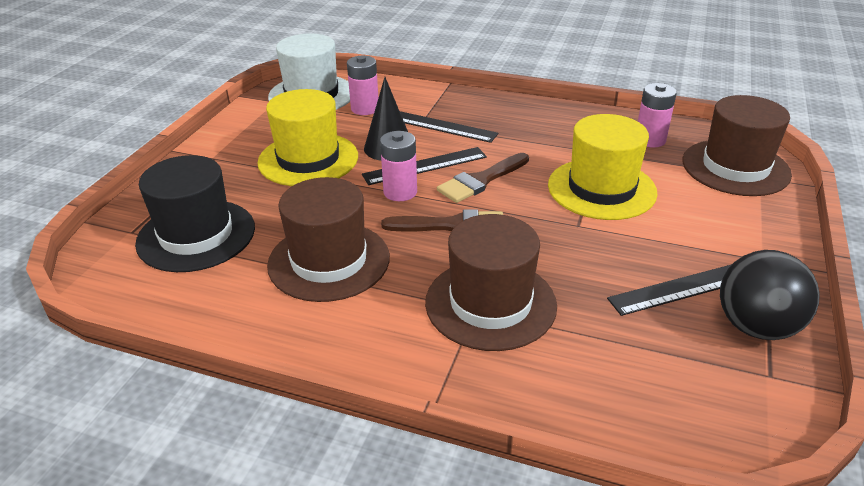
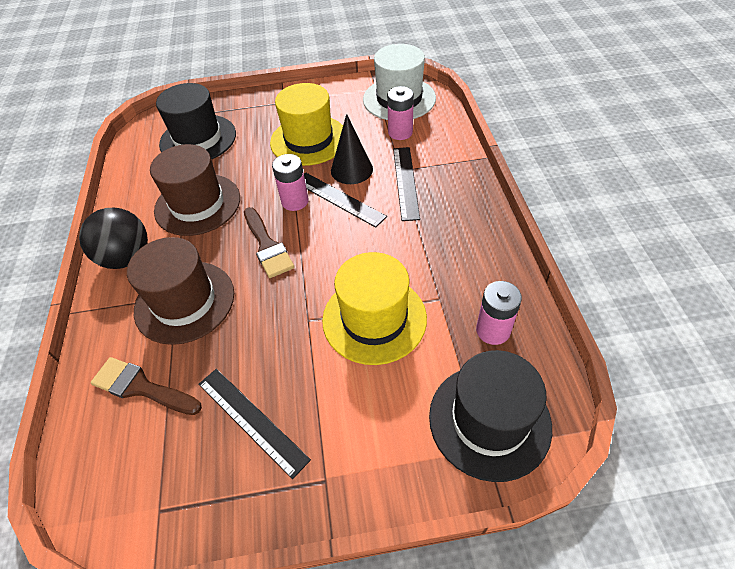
camera: 65 degrees right, 15 degrees up
(481, 180) = (338, 237): brown brush -> brown brush (142, 387)
(735, 167) = (489, 420): brown hat -> black hat
(756, 327) = (218, 488): black ball -> black ball (127, 258)

